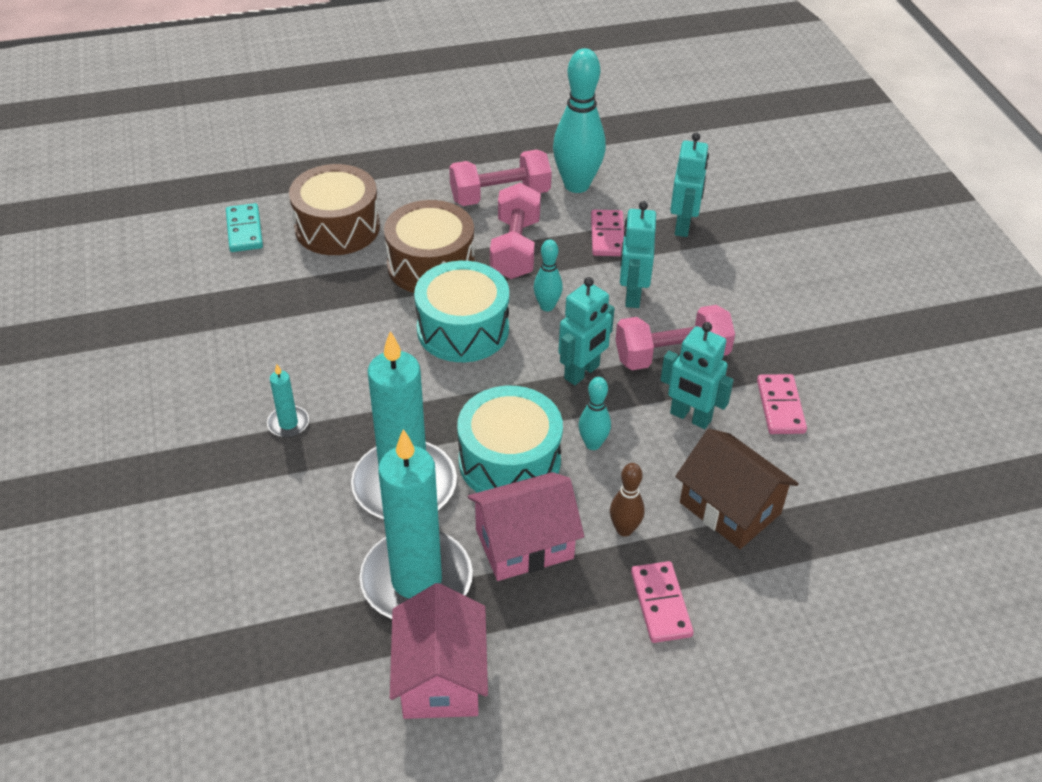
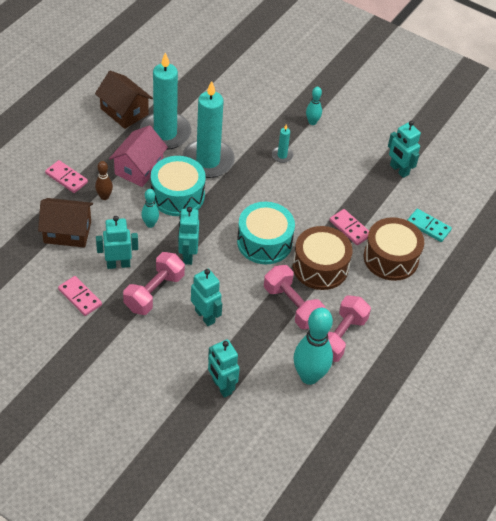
camera: 135 degrees right, 5 degrees up
(170, 307) = (399, 170): none -> turquoise robot
(440, 677) = (124, 111): pink house -> brown house
(547, 306) = (240, 281): turquoise bowling pin -> turquoise bowling pin (312, 122)
(607, 235) = (255, 349): pink domino -> pink domino (350, 228)

